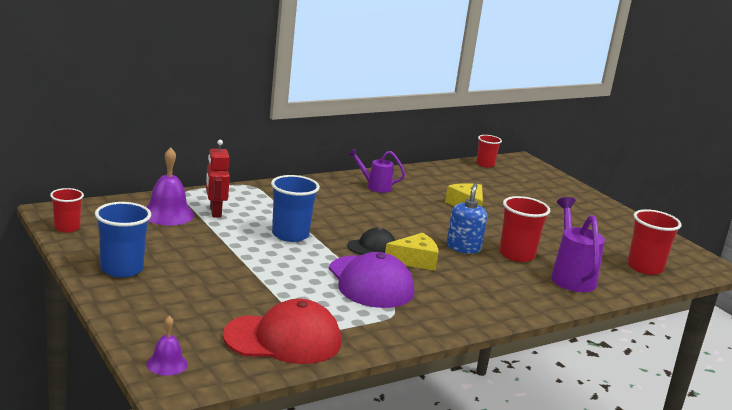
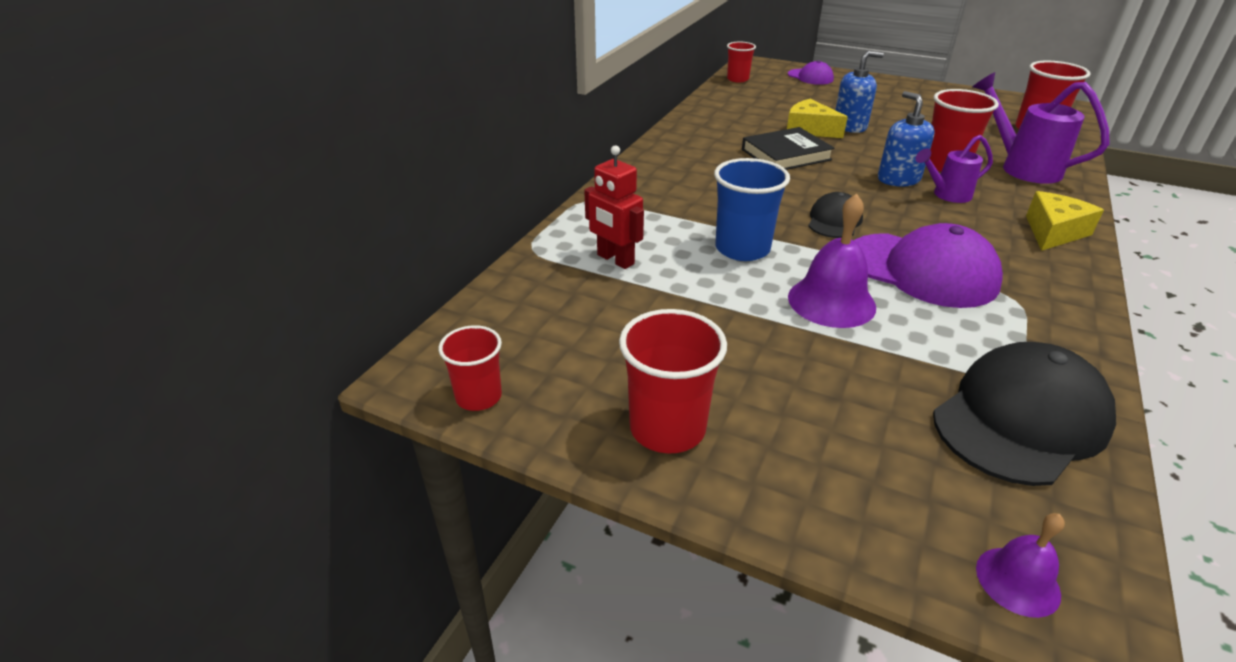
camera: 30 degrees left, 15 degrees up
(122, 269) = (667, 428): blue cup -> red cup
(167, 214) = (569, 293): purple bell -> purple bell (831, 301)
(283, 339) = (1020, 419): red cap -> black cap
(374, 186) = (701, 144): purple watering can -> purple watering can (946, 195)
(415, 260) = (897, 217): yellow cheese -> yellow cheese (1053, 232)
(418, 210) = (786, 155): none -> black book
(501, 214) = (850, 126): none -> blue soap dispenser
(545, 181) = (810, 77): none -> purple cap

